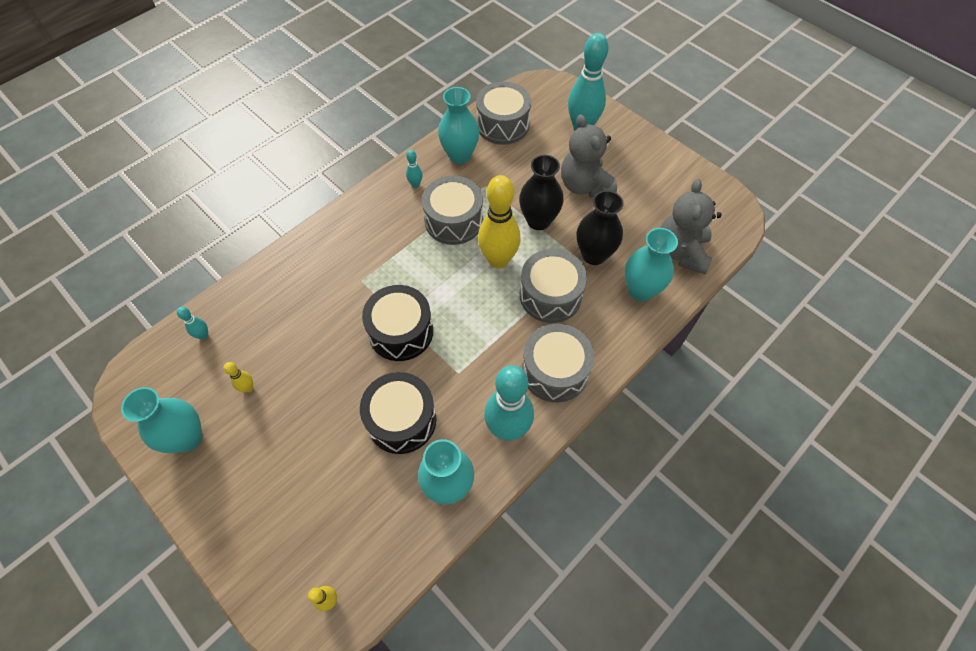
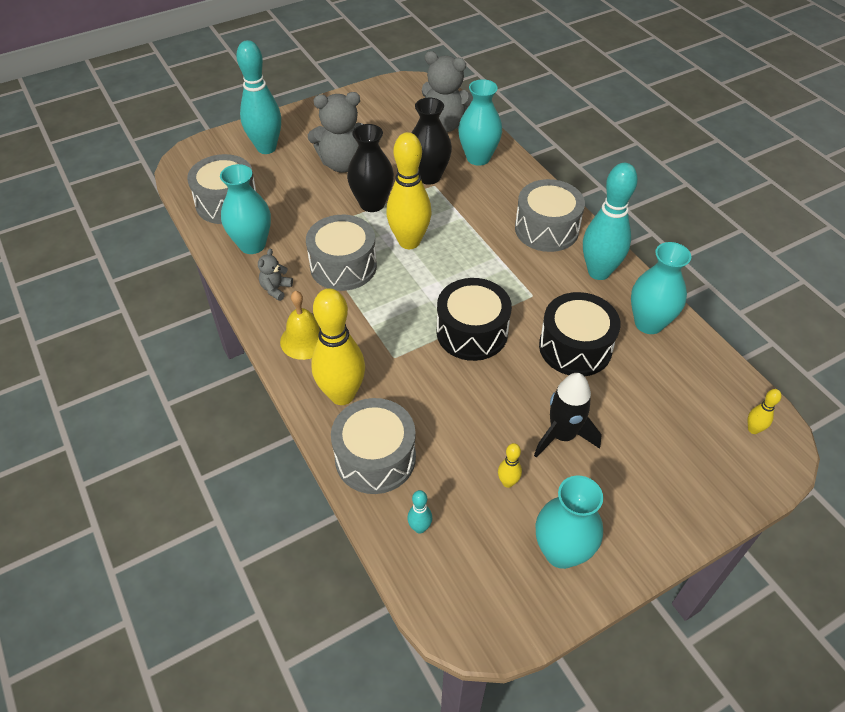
camera: 75 degrees left, 10 degrees down
(299, 422) = (562, 435): none -> black rocket
(317, 256) = (342, 395): none -> yellow bowling pin
(366, 218) = (304, 340): none -> yellow bell
(415, 184) = (276, 289): turquoise bowling pin -> grey teddy bear
(550, 295) = (464, 214): grey drum -> grey drum (375, 458)

